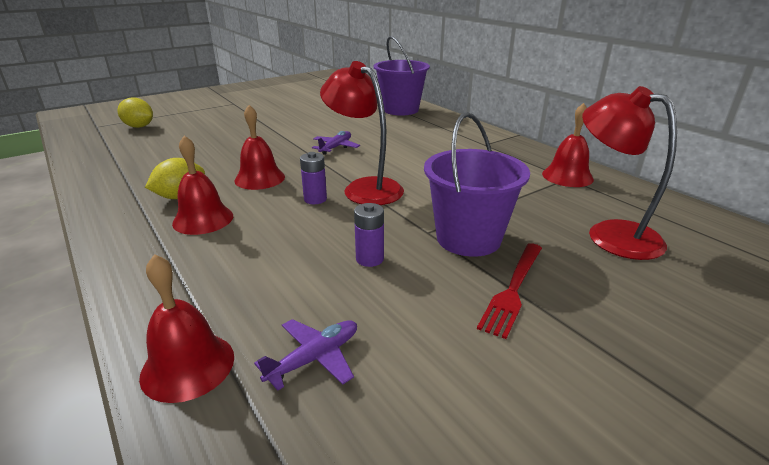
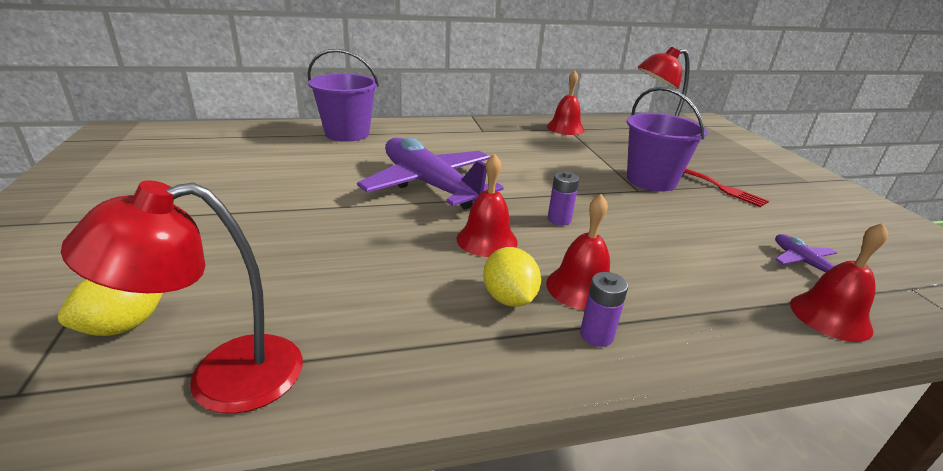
camera: 70 degrees left, 0 degrees up
(336, 147) = (429, 185): purple plane -> purple plane, size x2.40
(364, 188) = (545, 194): red lamp -> red lamp (222, 378)
(369, 259) = (676, 219): purple battery -> purple battery (596, 335)

